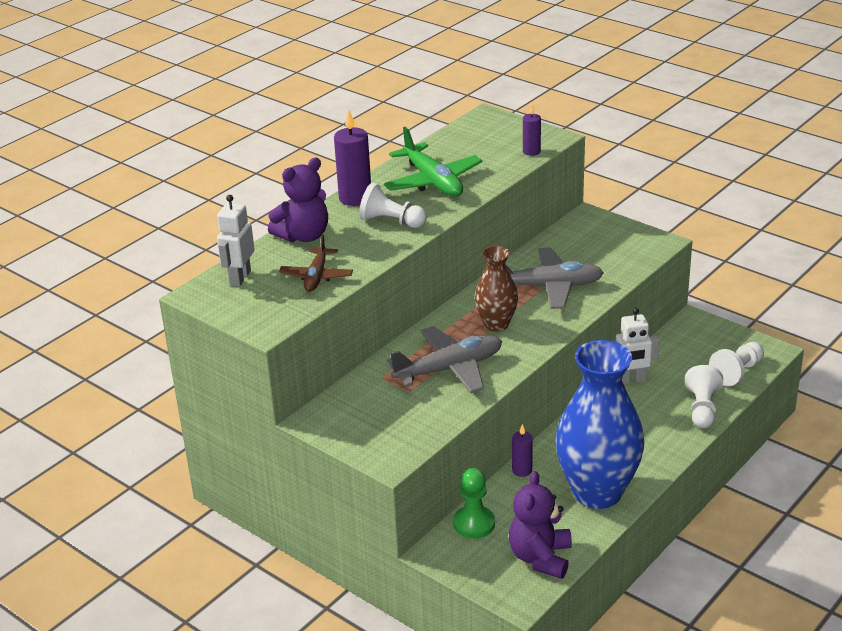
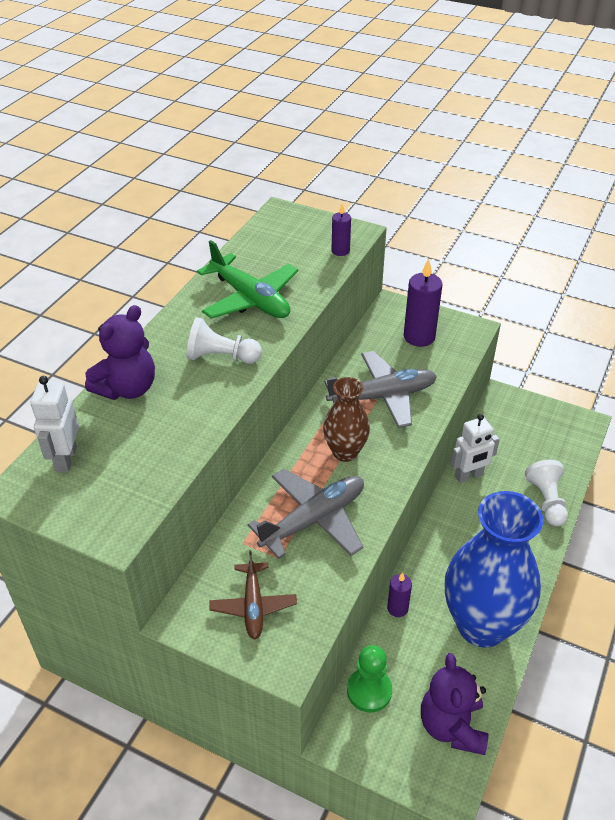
camera: 15 degrees left, 10 degrees up
(316, 277) = (157, 446): brown plane -> brown plane (253, 606)
(355, 198) = (172, 329): purple candle -> purple candle (419, 337)
(737, 372) = (563, 452): white pawn -> none

